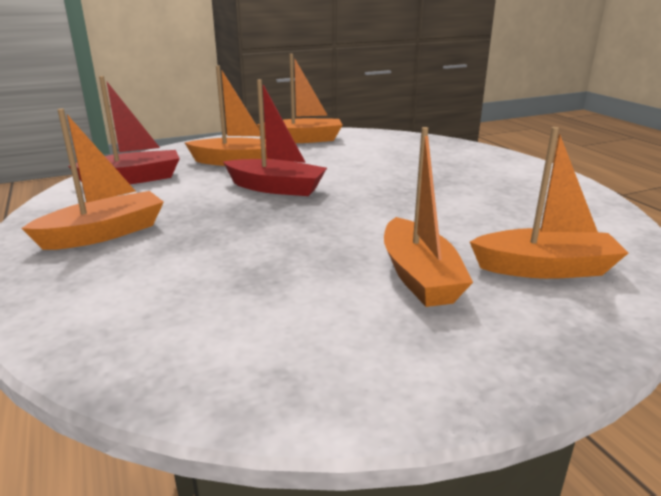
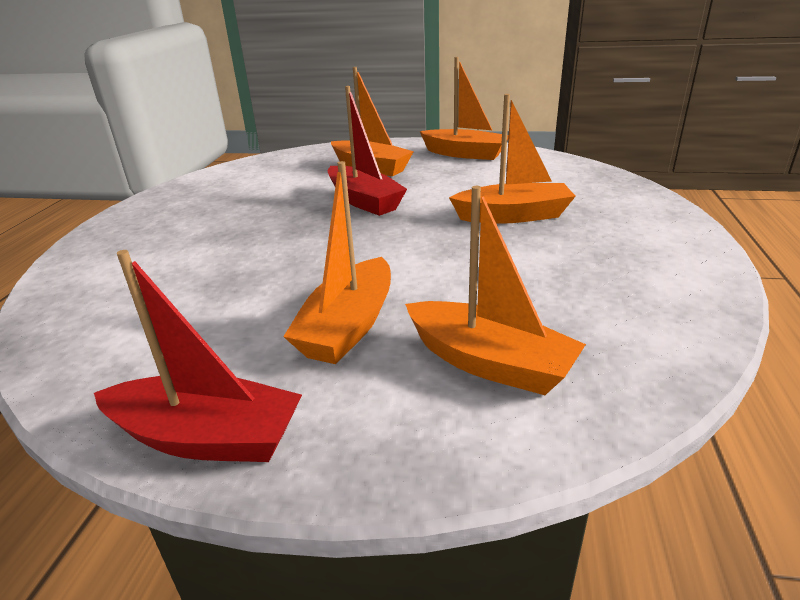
camera: 35 degrees right, 5 degrees up
(104, 233) = (187, 213): orange boat -> orange boat (513, 216)
(133, 179) = (270, 169): red boat -> red boat (207, 437)

